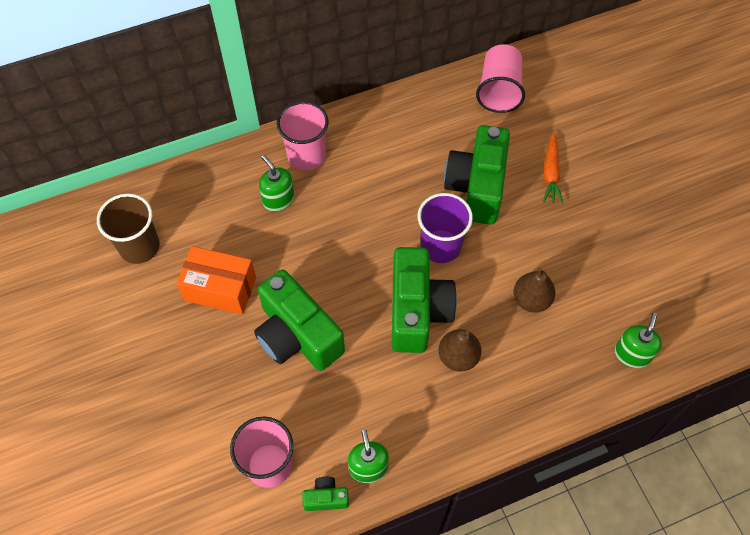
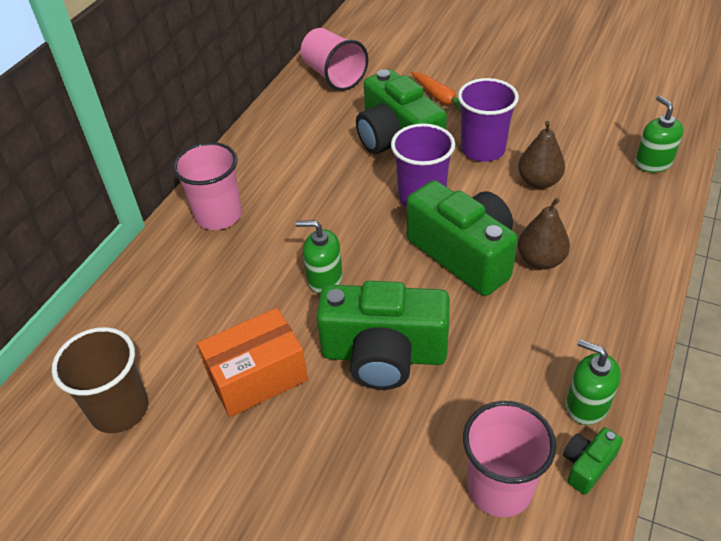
camera: 40 degrees left, 15 degrees down
(278, 199) = (231, 264): green soap dispenser -> green soap dispenser (324, 278)
(526, 242) = (483, 149): none -> purple cup

